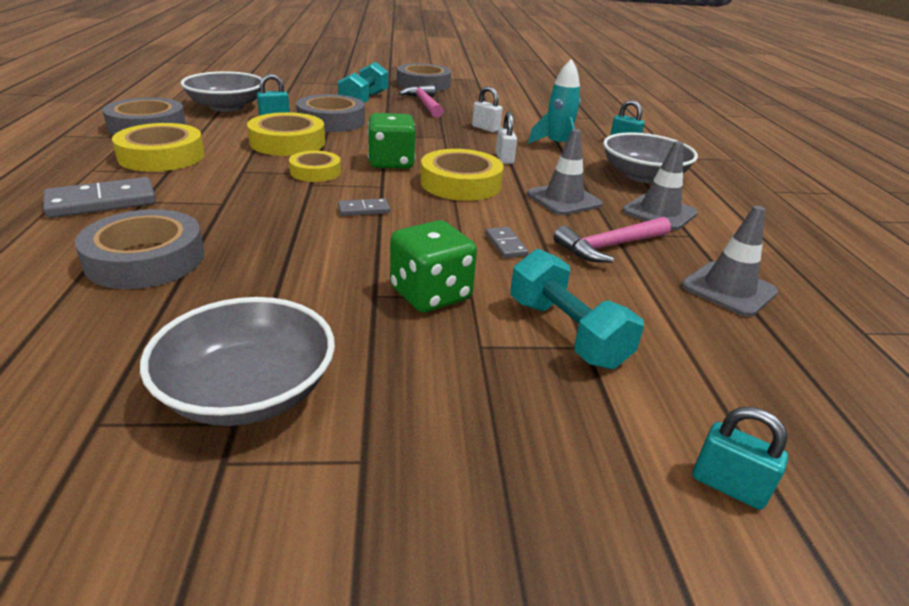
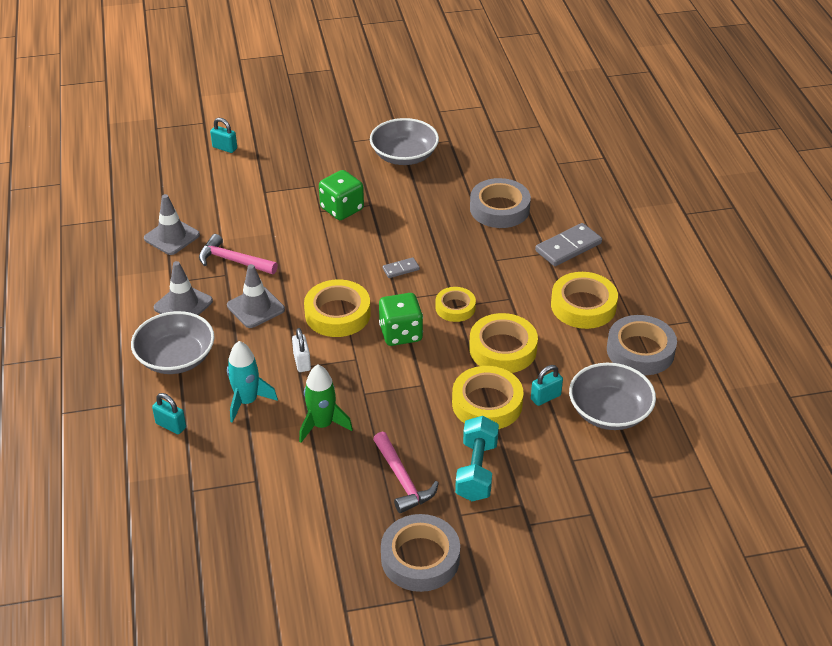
camera: 175 degrees right, 10 degrees up
(331, 121) = (487, 403): grey tape -> yellow tape
(485, 128) = (322, 425): white padlock -> green rocket
(506, 245) = (301, 251): grey domino -> none
(566, 332) = (272, 197): turquoise dumbbell -> none
(609, 246) = (233, 261): pink hammer -> pink hammer turned 120 degrees counterclockwise

